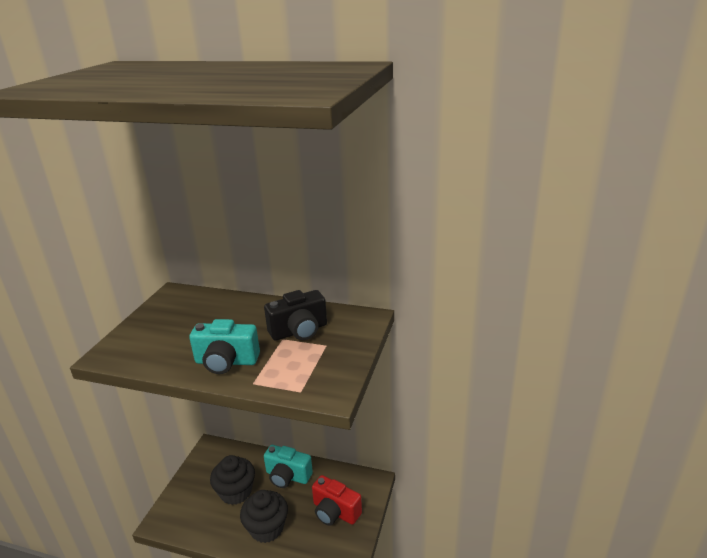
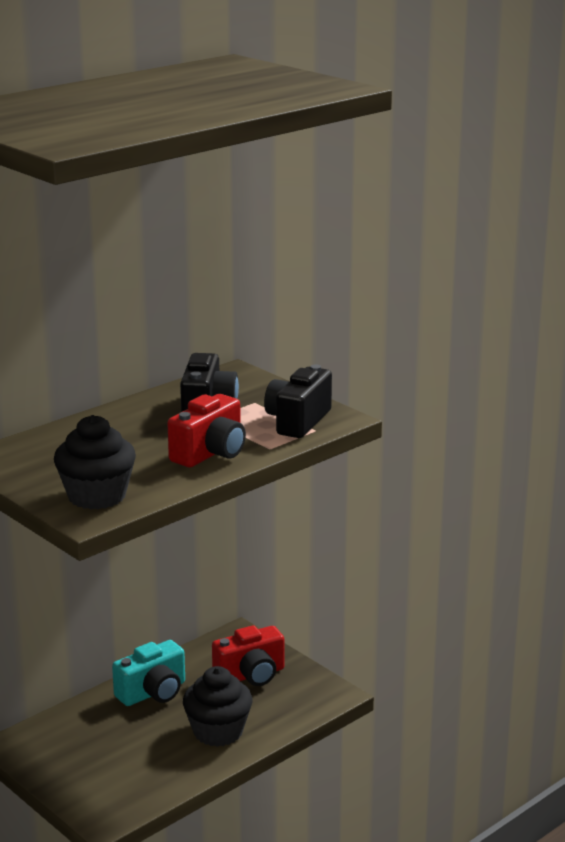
camera: 60 degrees left, 5 degrees down
(226, 362) = (210, 453): turquoise camera -> red camera
(236, 492) = (129, 741): black cupcake -> black cupcake (97, 496)
(308, 376) = (298, 421): none -> black camera

